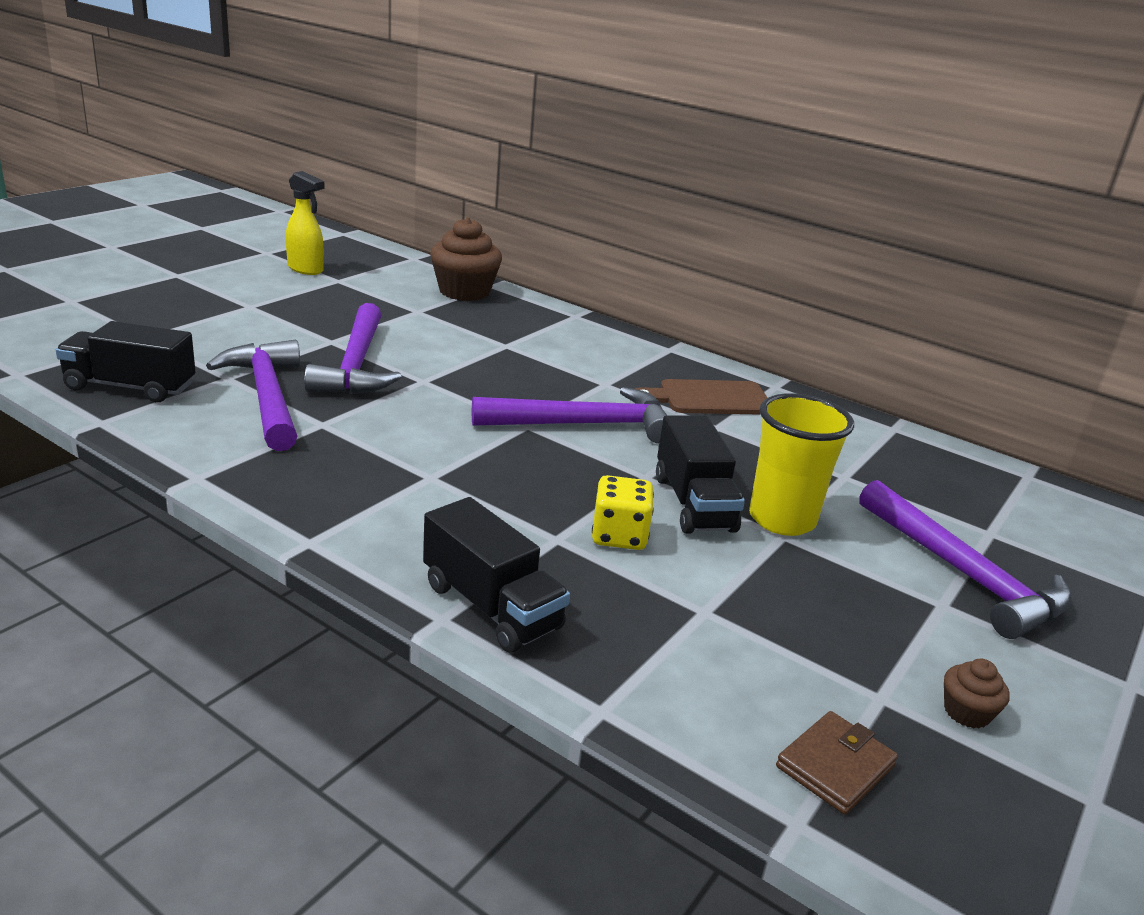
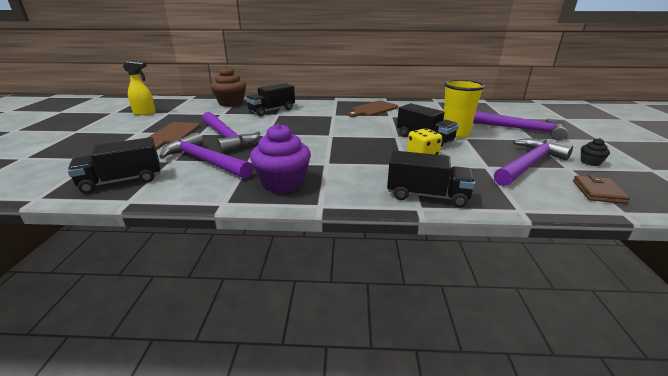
camera: 30 degrees left, 0 degrees up
(289, 328) = (172, 134): none -> brown cutting board
(315, 482) = (283, 183): none -> purple cupcake
(509, 333) = (272, 110): none -> black truck
(584, 425) = (349, 129): purple hammer -> purple hammer (529, 164)
(966, 712) = (590, 162): brown cupcake -> black cupcake

